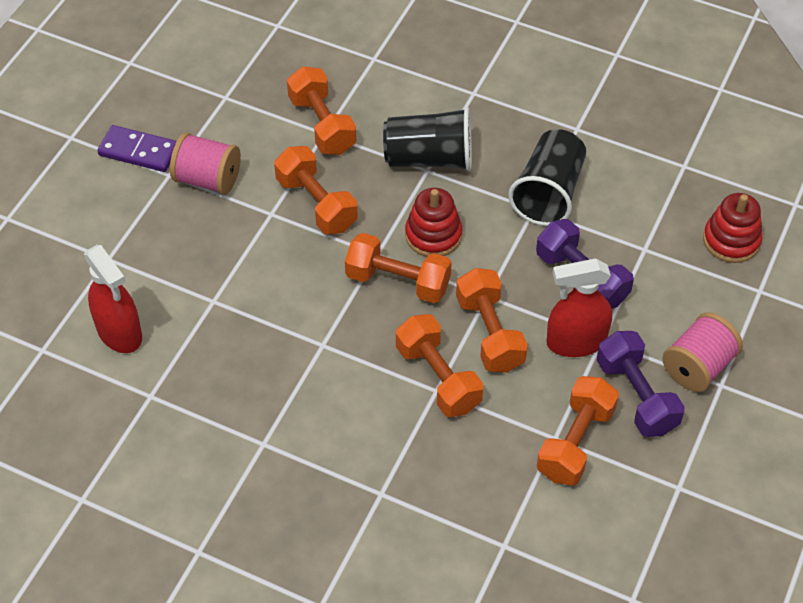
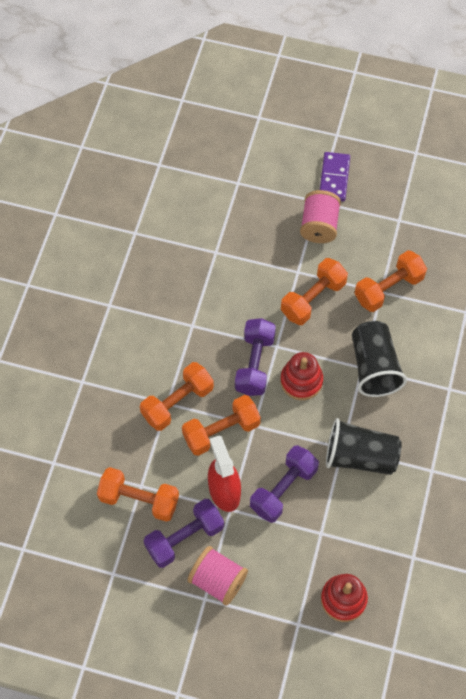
camera: 80 degrees right, 10 degrees up
(120, 333) = (180, 204): red spray bottle -> none
(398, 281) = (255, 364): orange dumbbell -> purple dumbbell

